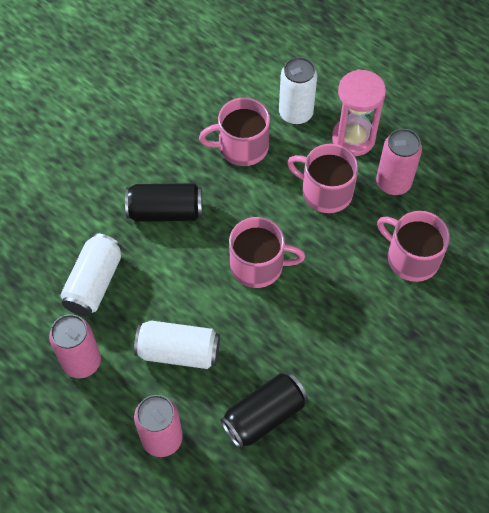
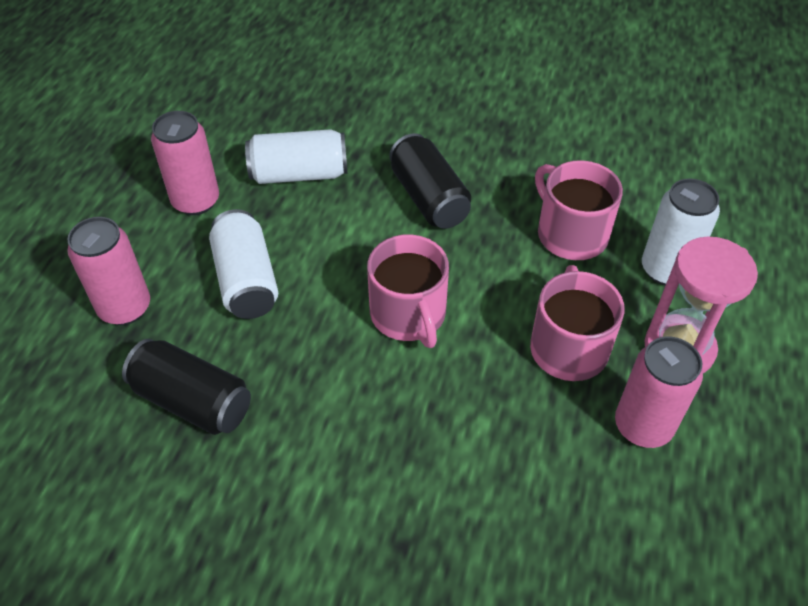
camera: 65 degrees right, 10 degrees down
(411, 258) = (531, 497): pink mug -> none

